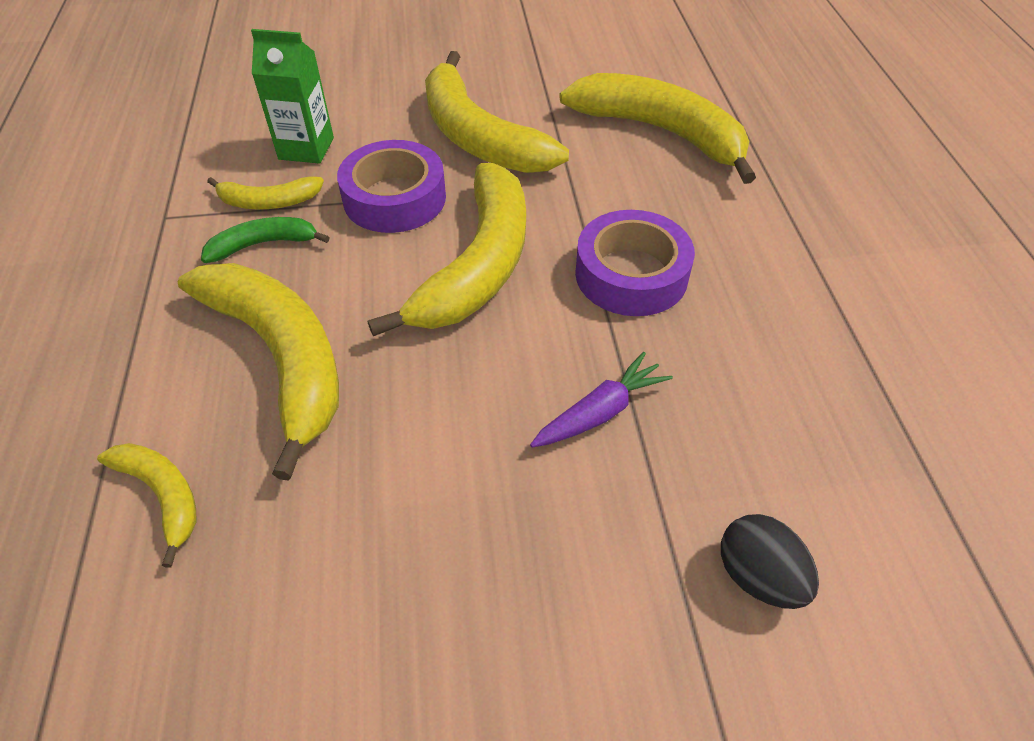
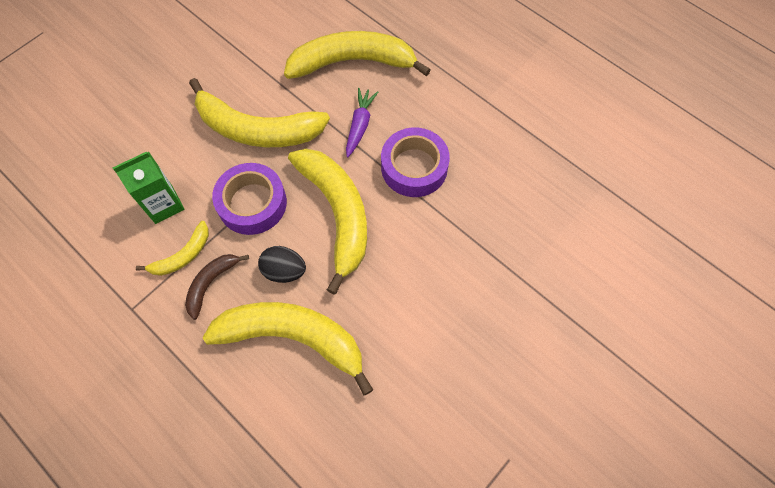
camera: 40 degrees left, 15 degrees up
(163, 495) = (315, 444): yellow banana -> none
(264, 244) = (211, 283): green banana -> brown banana
(601, 412) = (463, 252): purple carrot -> purple carrot (360, 125)
(758, 576) = (578, 280): black egg -> black egg (284, 271)

